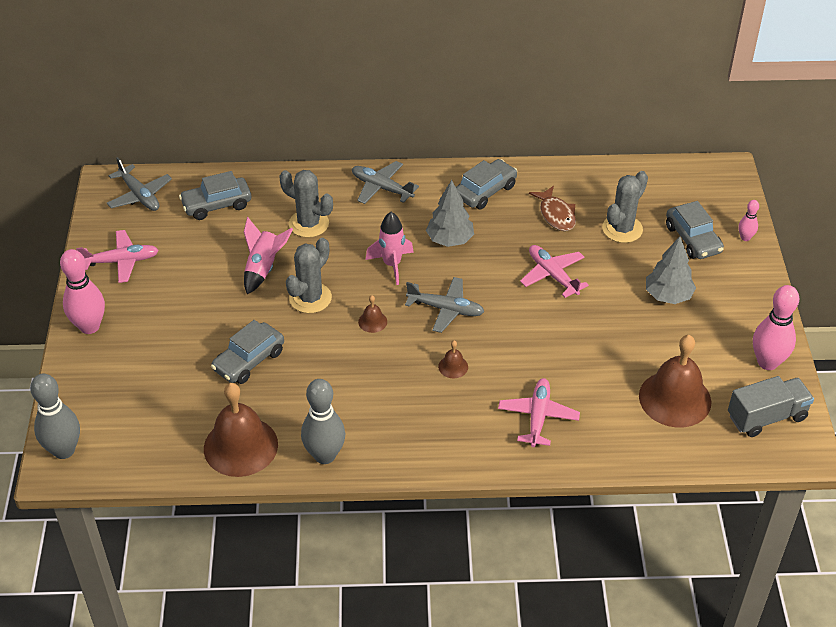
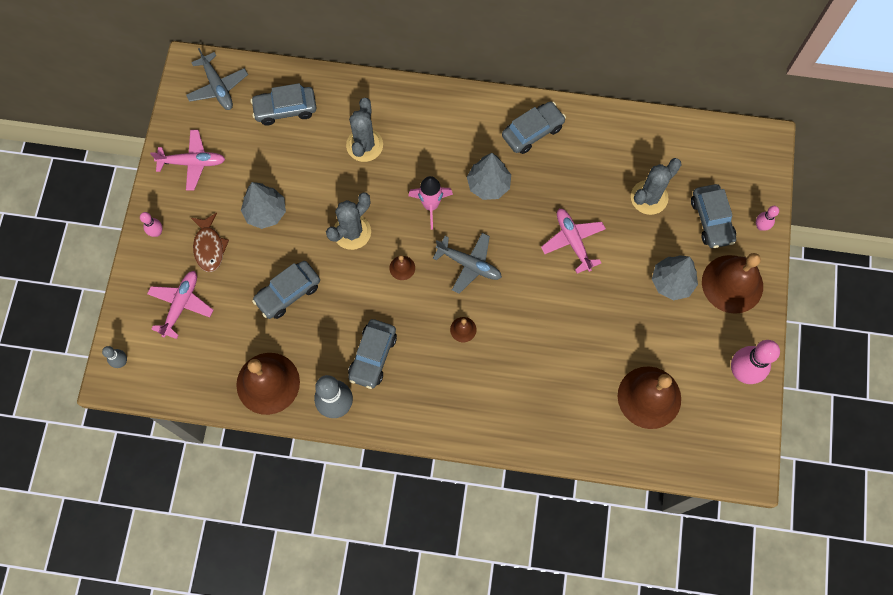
camera: 10 degrees right, 25 degrees up
(64, 450) = (121, 362): grey bowling pin -> grey bowling pin, size x0.51
(89, 326) = (157, 232): pink bowling pin -> pink bowling pin, size x0.51
(210, 293) = (265, 212): none -> grey tree
(263, 268) = (316, 191): pink rocket -> none
(309, 224) = (364, 145): grey cactus -> grey cactus turned 60 degrees clockwise
(357, 405) = (373, 356): none -> grey car
(381, 188) = (438, 112): grey plane -> none
(538, 416) = (525, 396): pink plane -> pink plane (181, 305)
(556, 215) = (592, 170): brown fish -> brown fish (209, 247)
(732, 288) = (732, 284): none -> brown bell
(766, 417) = (724, 430): grey truck -> none

